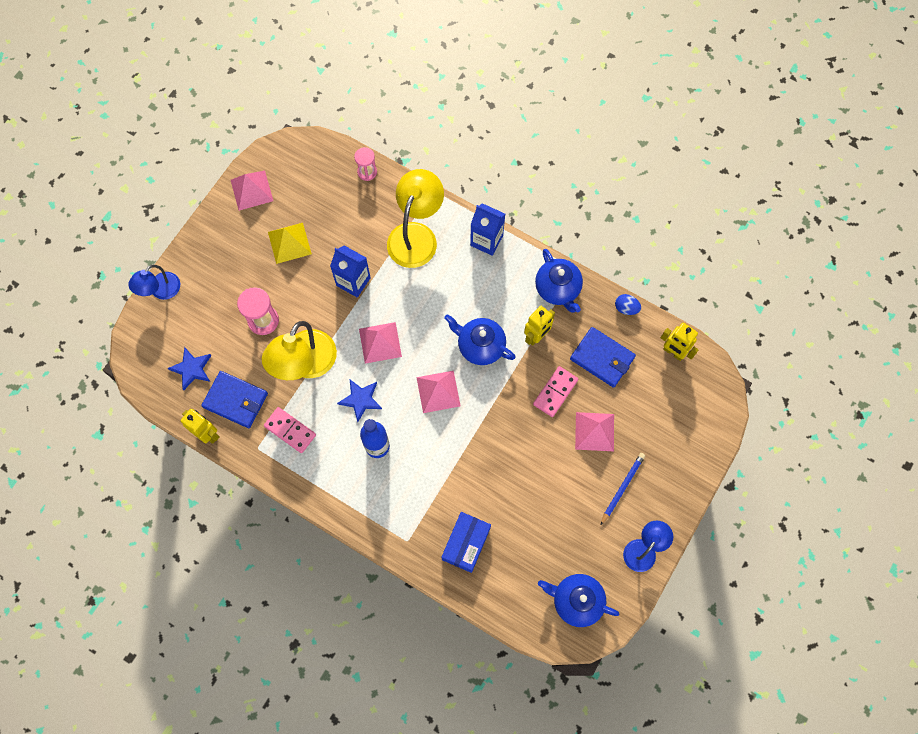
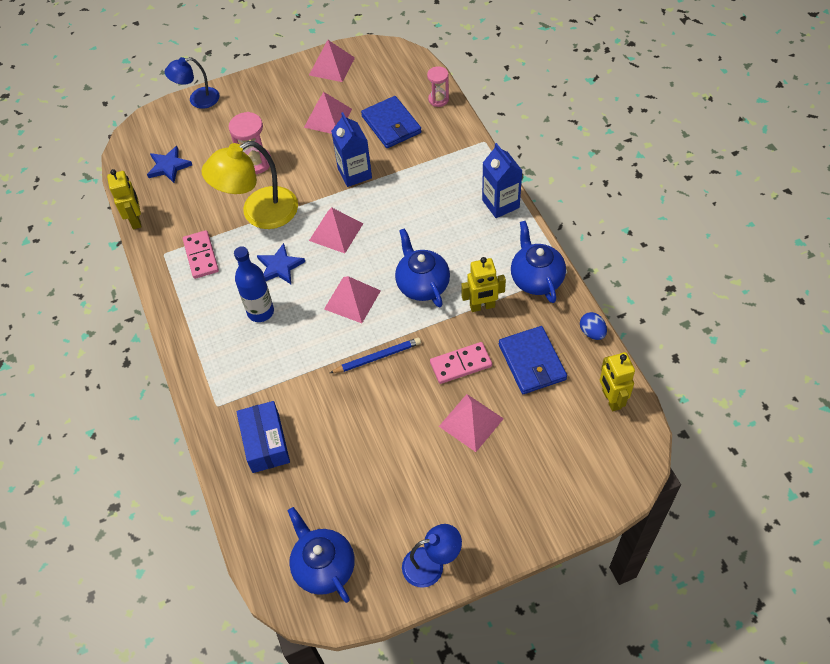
camera: 40 degrees right, 15 degrees down
(236, 400) = (180, 208): blue wallet -> blue wallet (391, 124)
(289, 243) = (328, 118): yellow pyramid -> pink pyramid
(416, 235) = (440, 167): yellow lamp -> none
(466, 543) = (265, 443): blue box -> blue box turned 75 degrees counterclockwise
(558, 289) = (536, 279): blue teapot -> blue teapot turned 150 degrees clockwise
(622, 487) = (457, 491): blue pencil -> blue pencil (377, 357)

